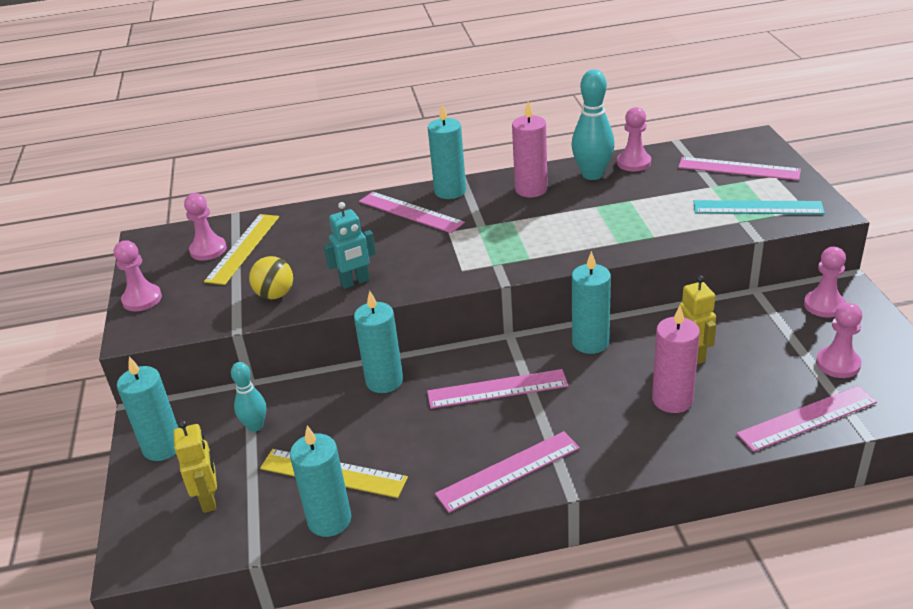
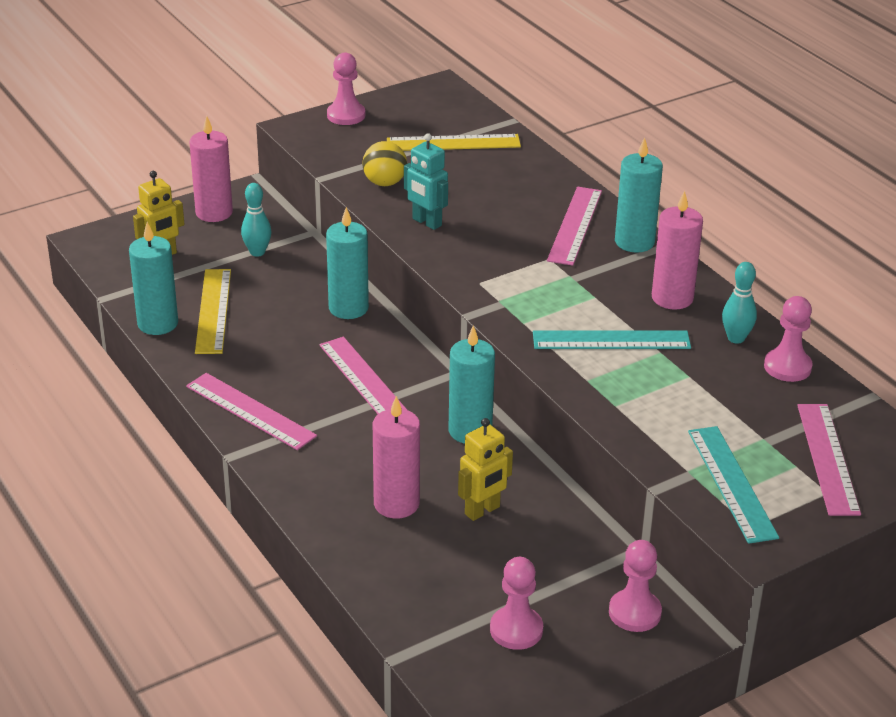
camera: 65 degrees right, 0 degrees up
(162, 447) = (214, 213): turquoise candle -> pink candle
(208, 250) = (440, 125): pink pawn -> none
(572, 224) = (611, 340): none -> turquoise ruler
(592, 175) = (736, 338): turquoise bowling pin -> turquoise bowling pin, size x0.60
(807, 418) = (405, 609): pink ruler -> none

